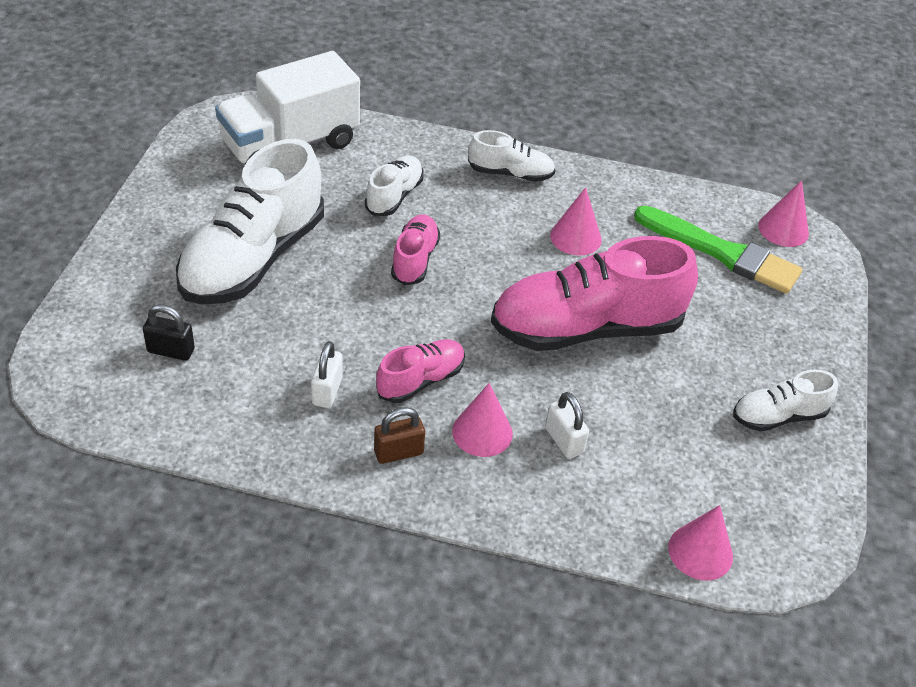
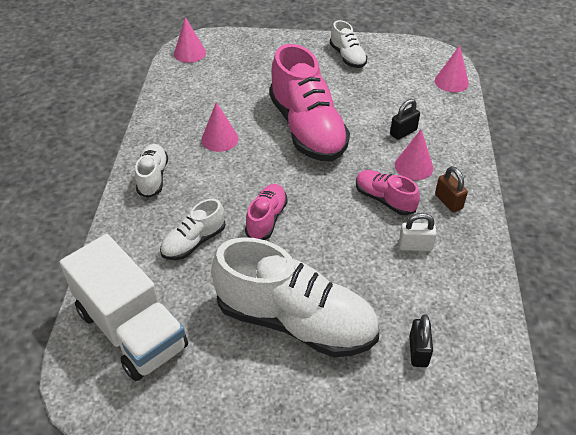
camera: 95 degrees left, 0 degrees up
(394, 196) = (194, 242): white shoe -> white shoe turned 60 degrees counterclockwise
(415, 259) = (266, 219): pink shoe -> pink shoe turned 105 degrees clockwise
(564, 440) = (403, 132): white padlock -> black padlock
(722, 252) = (218, 76): green brush -> none

